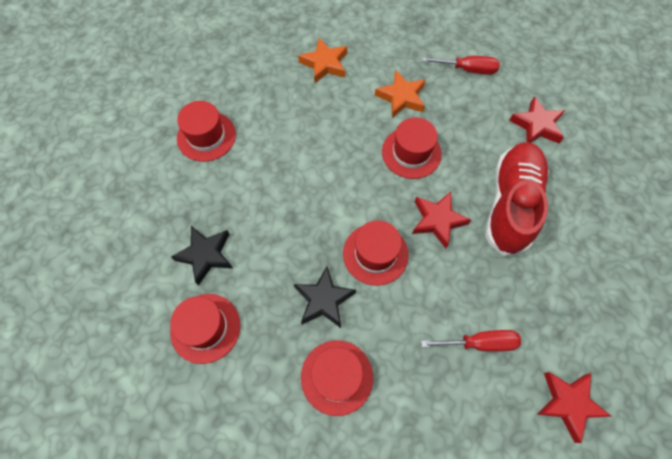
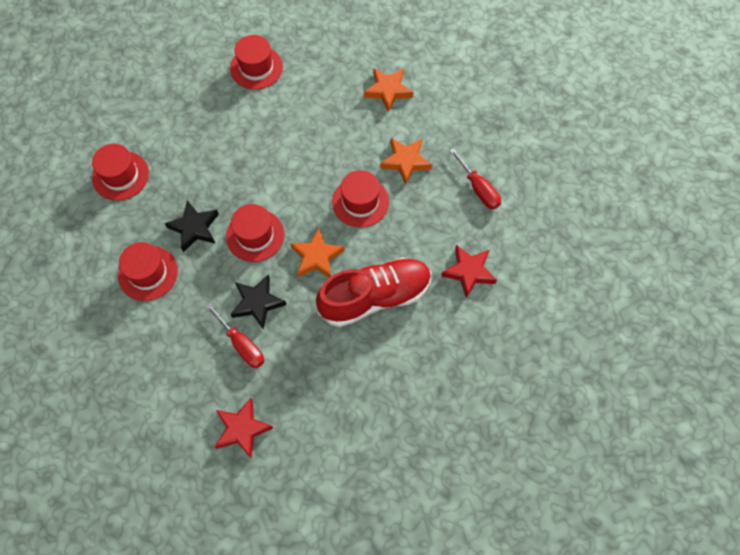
camera: 50 degrees right, 0 degrees up
(206, 255) = (169, 137): black star -> black star (257, 303)
(437, 220) = (317, 257): red star -> orange star

